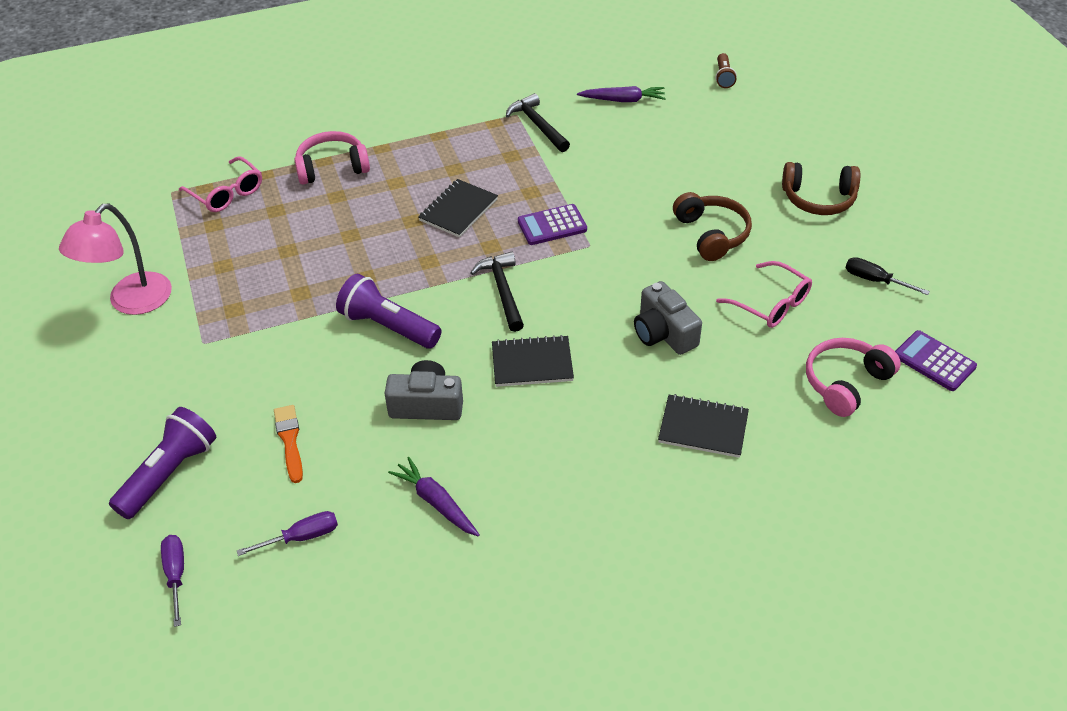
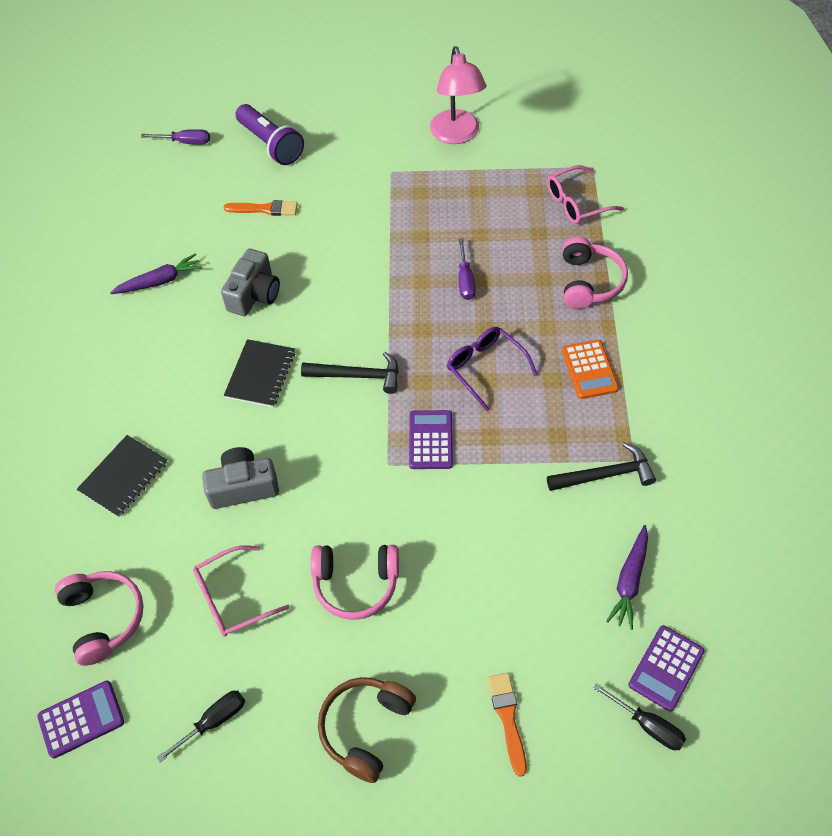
camera: 110 degrees right, 10 degrees up
(131, 302) = (457, 135): pink lamp -> pink lamp turned 150 degrees counterclockwise
(302, 537) = (176, 205): purple screwdriver -> purple screwdriver (465, 281)
(388, 326) = (353, 286): purple flashlight -> none
(435, 150) = (589, 370): none -> orange calculator
(458, 210) = (485, 368): black notebook -> purple glasses
(679, 76) = (666, 668): none -> purple calculator
(711, 234) = (356, 583): brown headphones -> pink headphones
(723, 77) = (648, 726): brown flashlight -> black screwdriver
(762, 135) = (507, 718): none -> orange brush

